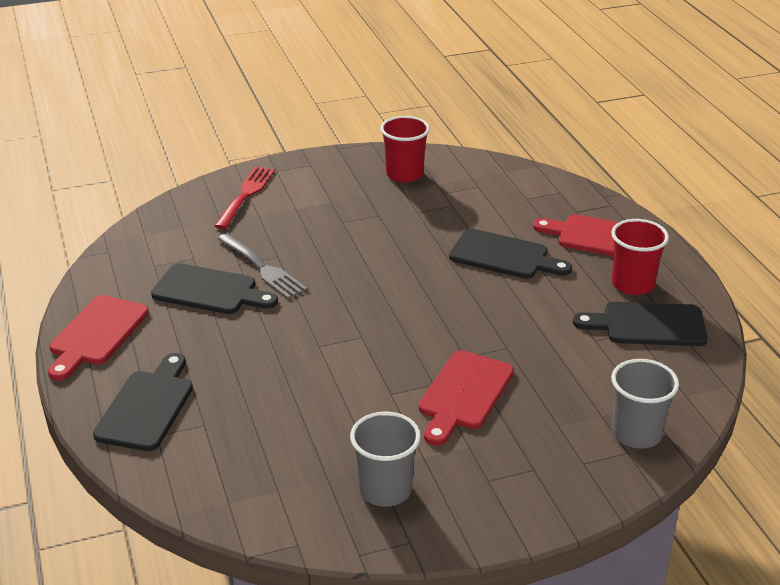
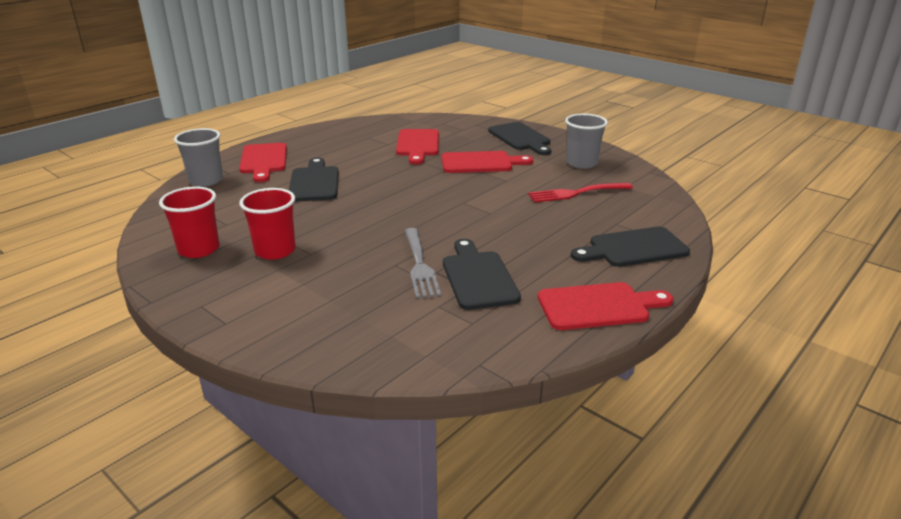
camera: 120 degrees left, 5 degrees down
(246, 195) = (294, 322): red fork -> red fork (576, 193)
(262, 268) = (419, 265): grey fork -> grey fork turned 150 degrees clockwise
(573, 363) = (417, 145): none -> red cutting board
(632, 284) = (317, 144): red cup -> red cup (275, 251)
(636, 434) = (459, 125): grey cup -> grey cup (206, 180)
(648, 325) = (358, 135): black cutting board -> black cutting board (520, 138)

